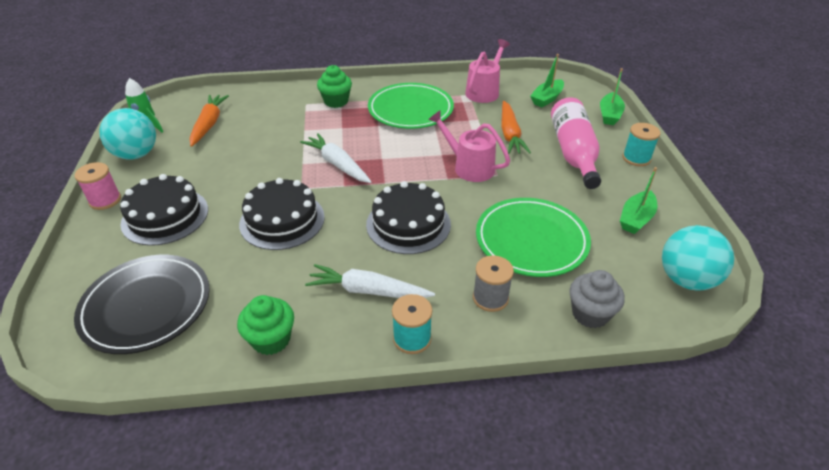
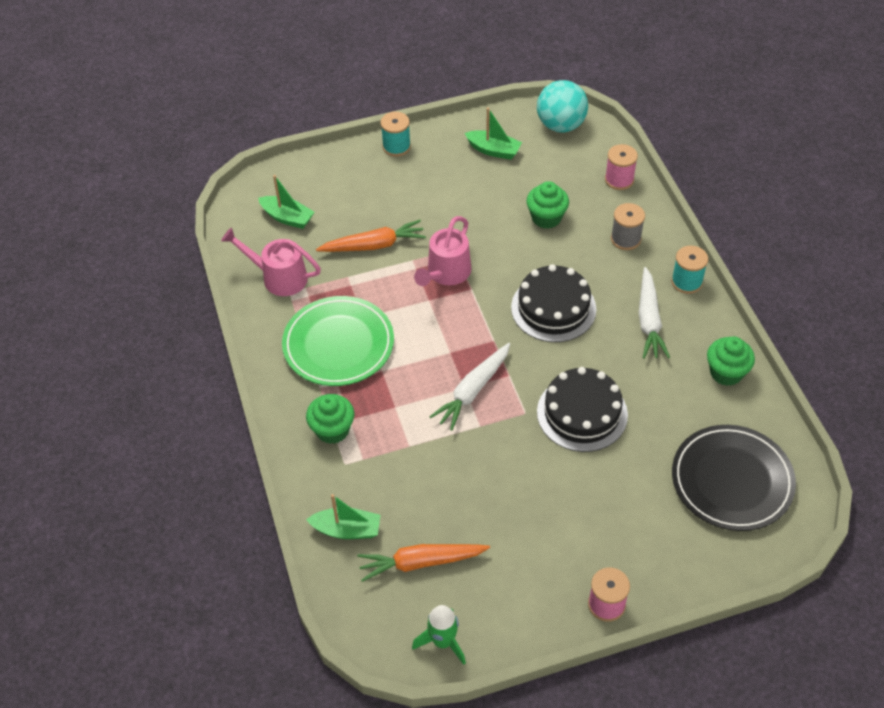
camera: 100 degrees left, 10 degrees up
(136, 154) = (511, 619): turquoise ball -> none
(165, 216) = (611, 526): black cake -> none
(531, 240) = (546, 218): green plate -> green cupcake
(573, 152) = (397, 192): pink bottle -> none
(590, 314) = (619, 180): grey cupcake -> pink spool
(609, 115) = (314, 164): green boat -> green boat (347, 530)

